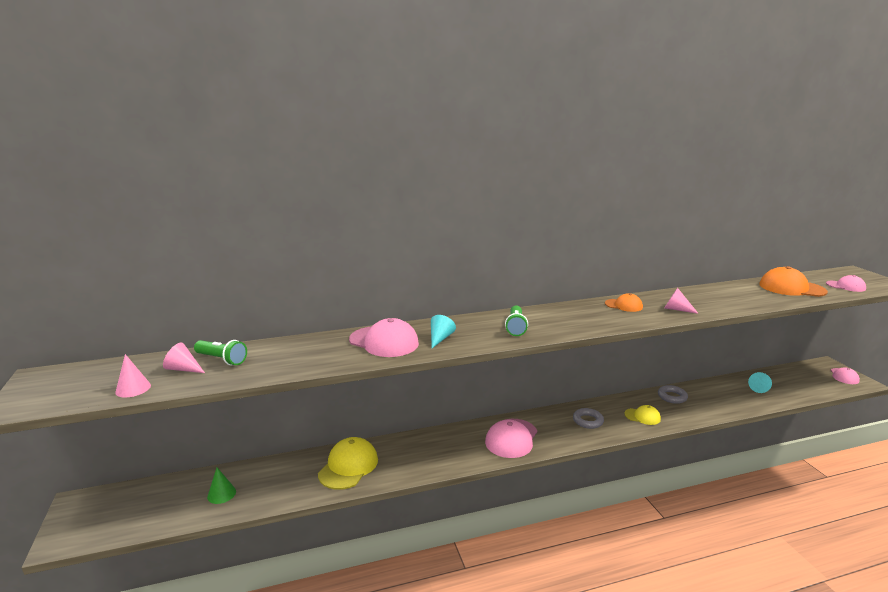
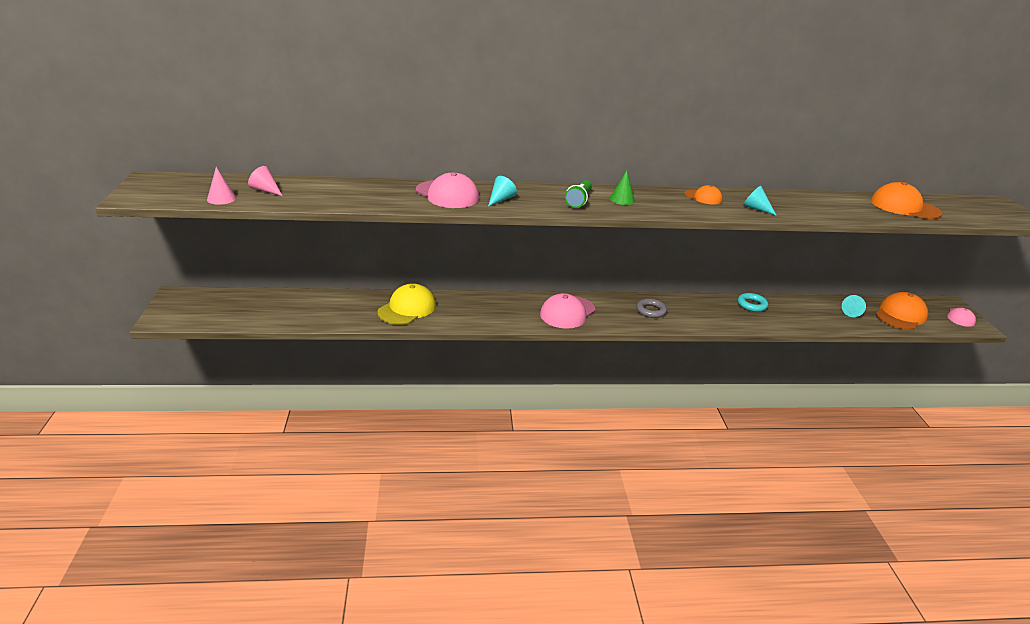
camera: 10 degrees right, 10 degrees up
(221, 494) = (292, 310): green cone -> green cone (622, 199)
(222, 359) = (299, 188): green flashlight -> none
(642, 416) = (709, 316): yellow cap -> none
(672, 397) = (752, 305): grey ring -> turquoise ring
(676, 309) = (756, 208): pink cone -> turquoise cone
(797, 383) = (900, 315): none -> orange cap
(845, 286) = (970, 214): pink cap -> none

